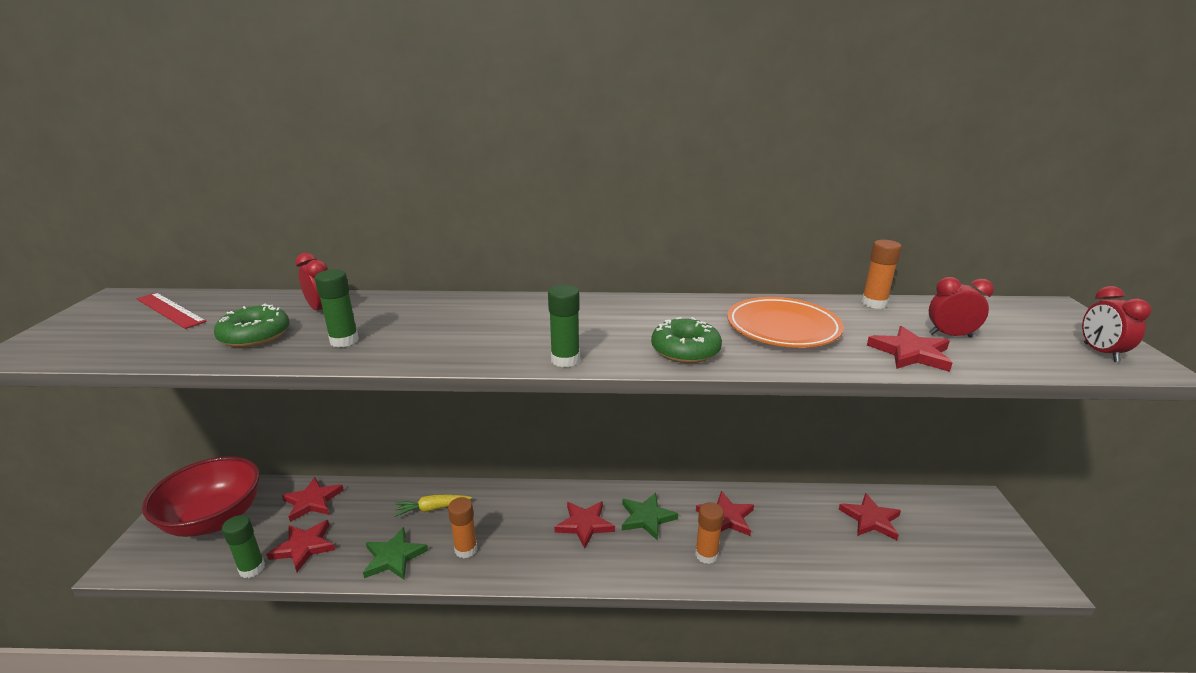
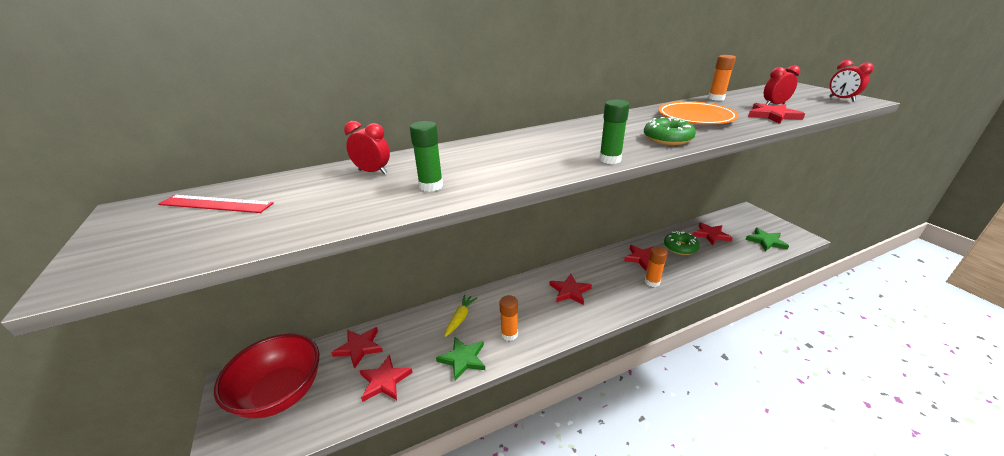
camera: 25 degrees left, 5 degrees up
(252, 568) = (354, 413): green glue stick -> none
(255, 335) = (343, 201): green donut -> green donut (680, 247)
(432, 509) = (460, 318): yellow carrot -> yellow carrot turned 150 degrees clockwise
(647, 518) = (601, 274): green star -> green star (766, 241)

